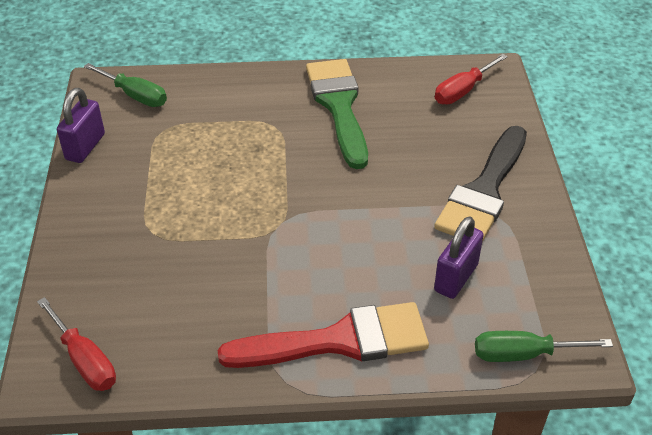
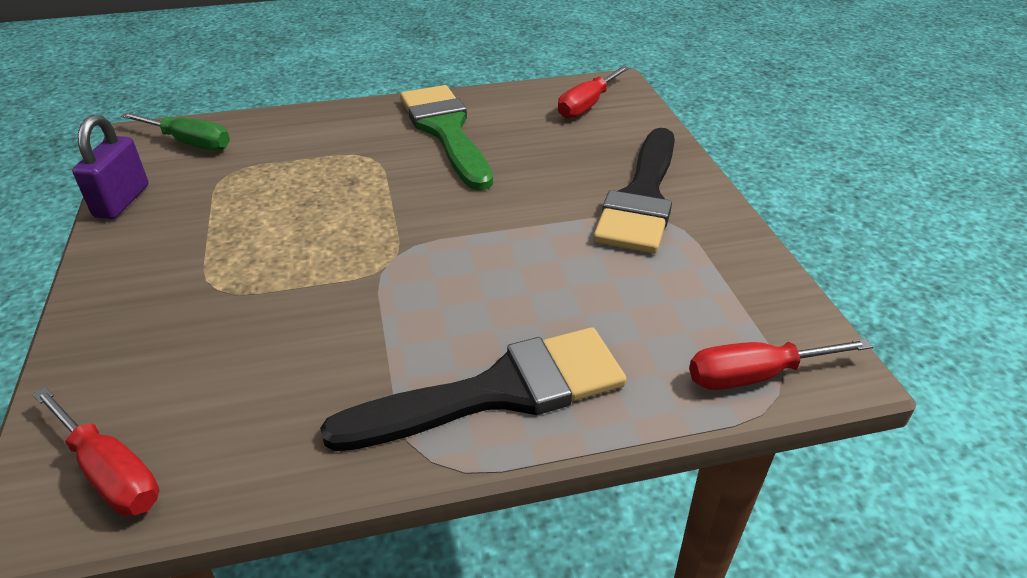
camera: 10 degrees left, 5 degrees down
(338, 341) = (497, 392): red brush -> black brush
(456, 278) = (636, 294): purple padlock -> none
(523, 354) = (755, 375): green screwdriver -> red screwdriver

